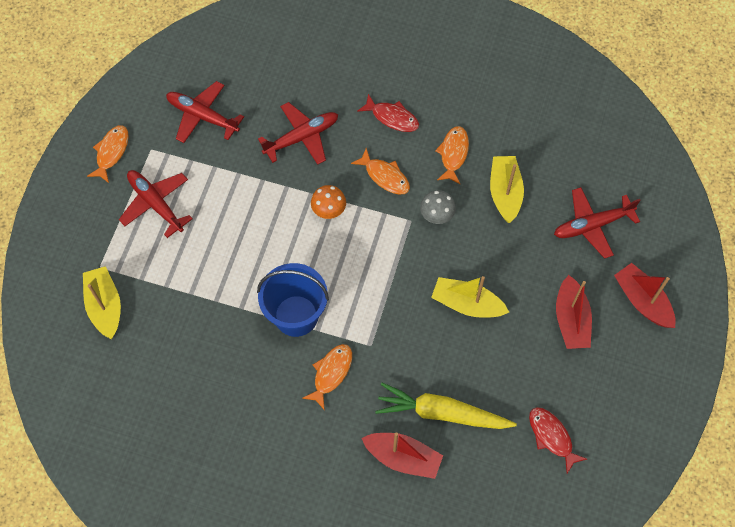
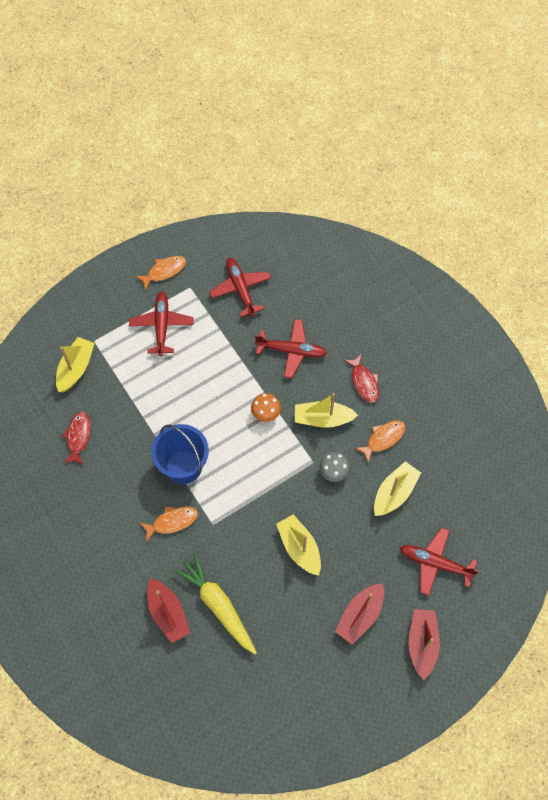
camera: 40 degrees right, 0 degrees up
(385, 176) = (323, 419): orange fish -> yellow boat
(552, 437) = (275, 682): red fish -> red fish (78, 437)

